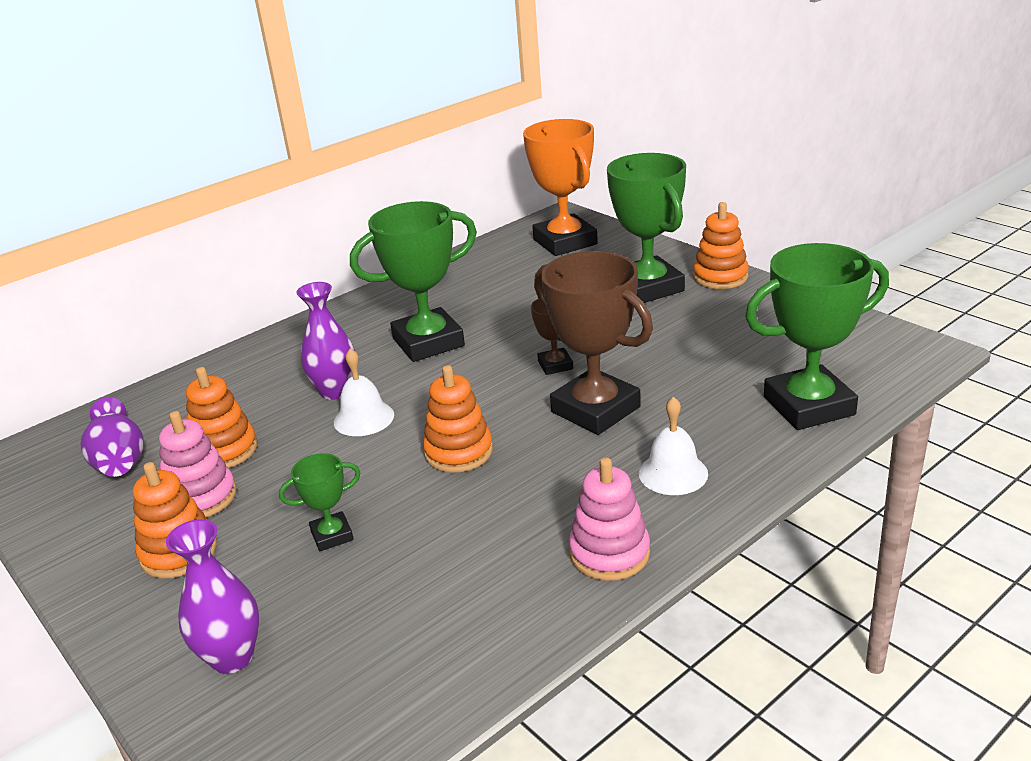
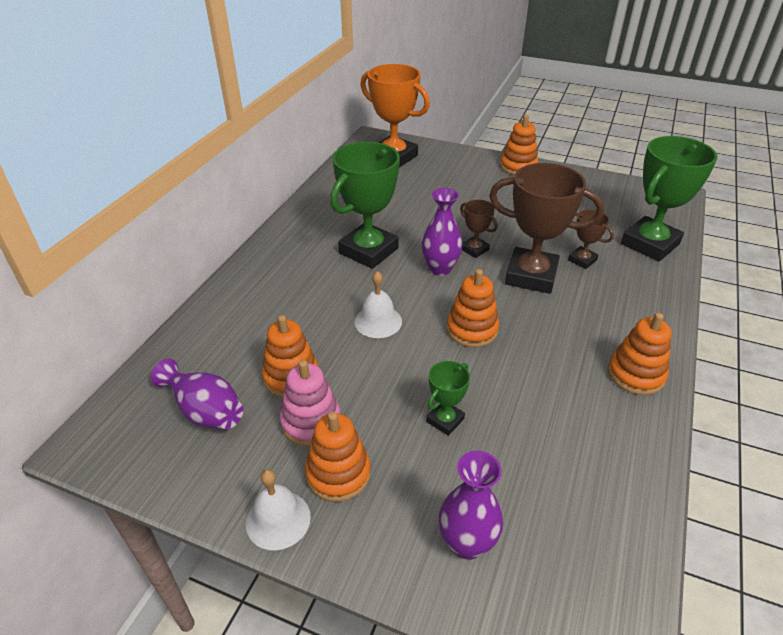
camera: 30 degrees left, 10 degrees up
(335, 391) = (335, 305): purple vase -> purple vase (440, 269)
(609, 553) = (635, 374): pink stacking toy -> orange stacking toy
(648, 287) = (480, 182): green trophy -> none
(673, 473) = (619, 308): white bell -> white bell (278, 519)
(685, 406) = (582, 260): none -> brown trophy

